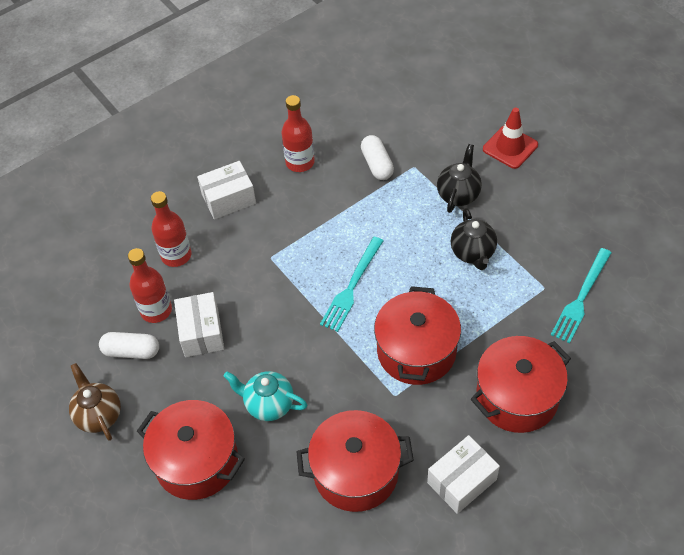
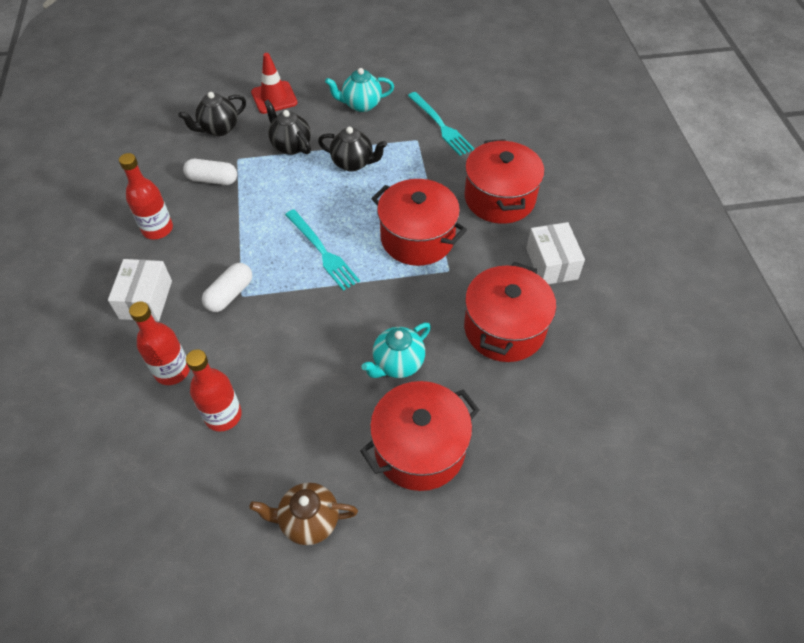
camera: 65 degrees left, 0 degrees up
(131, 351) = (254, 458): white capsule -> white capsule (230, 294)
(201, 332) = (280, 386): white box -> none
(438, 132) = (219, 129): none -> black teapot
(556, 217) = (361, 105): none -> turquoise teapot

